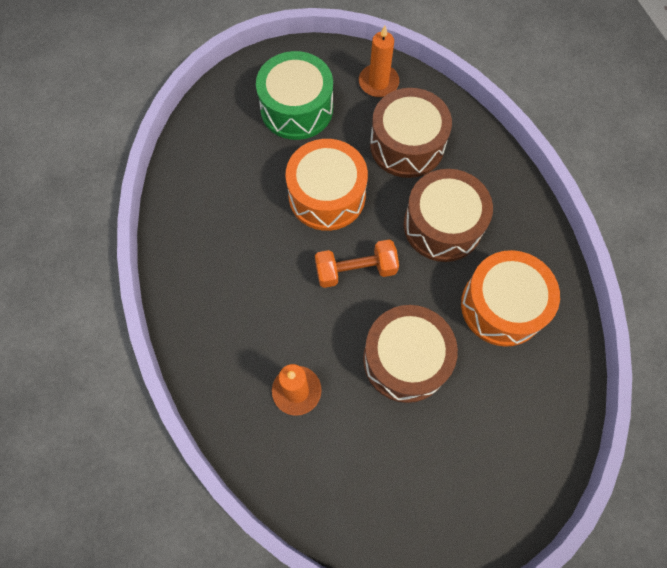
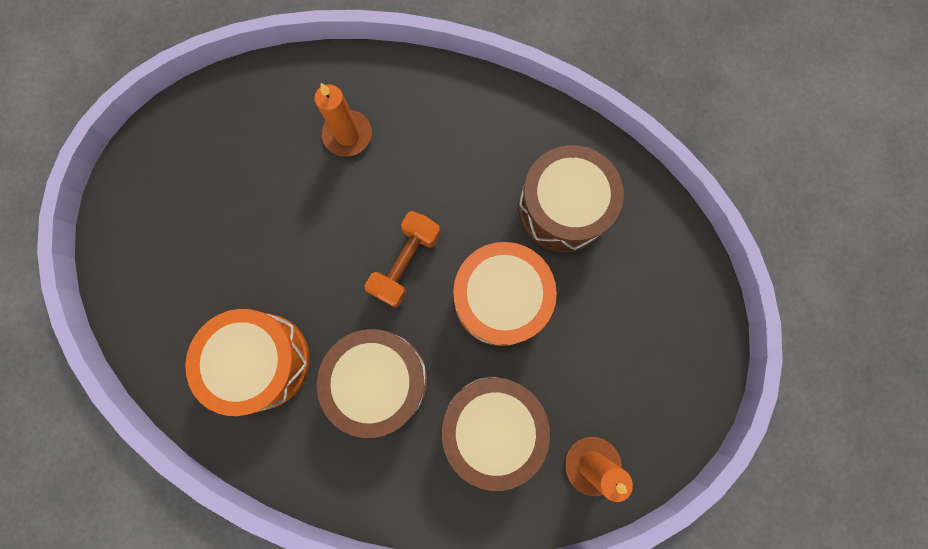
camera: 130 degrees right, 10 degrees up
(296, 108) = (624, 350): green drum -> none
(405, 359) = (294, 237): brown drum -> brown drum (563, 208)

